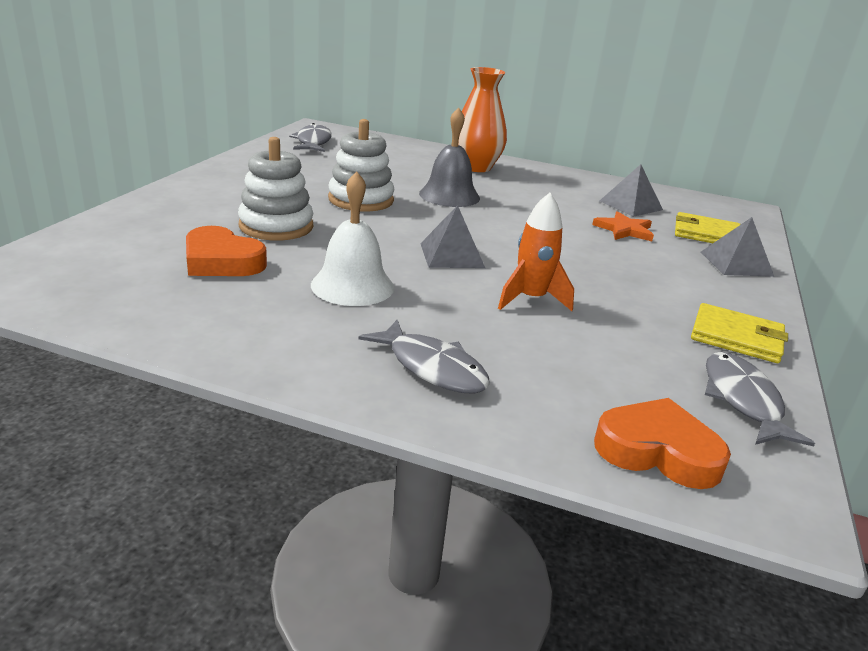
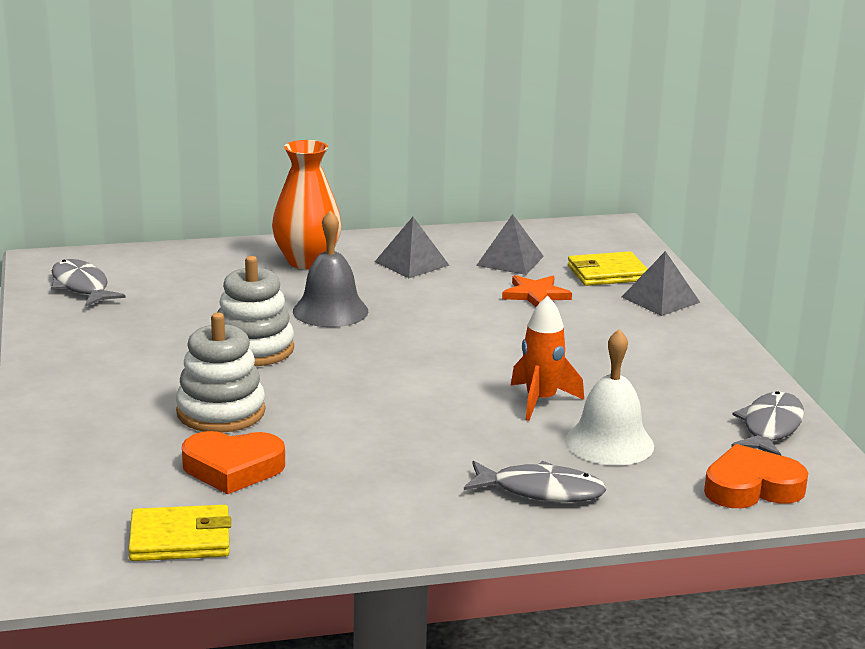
camera: 30 degrees left, 5 degrees down
(352, 286) = (383, 446): white bell -> white bell (609, 443)
(452, 255) = (424, 382): grey pyramid -> grey pyramid (412, 263)
(736, 337) = (723, 375): yellow wallet -> yellow wallet (180, 539)
(742, 400) = (770, 427): grey fish -> grey fish turned 60 degrees clockwise

